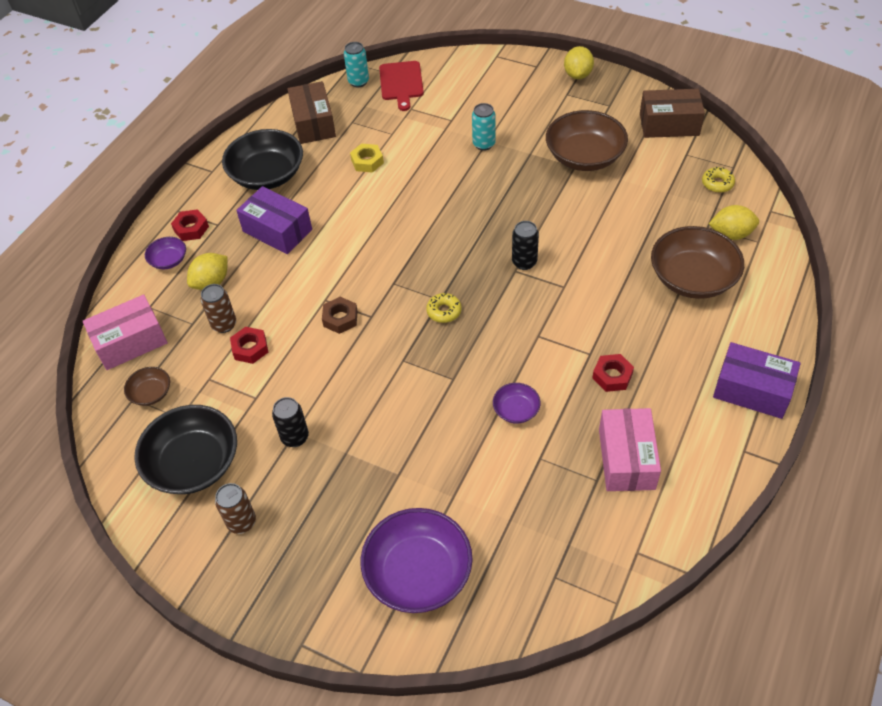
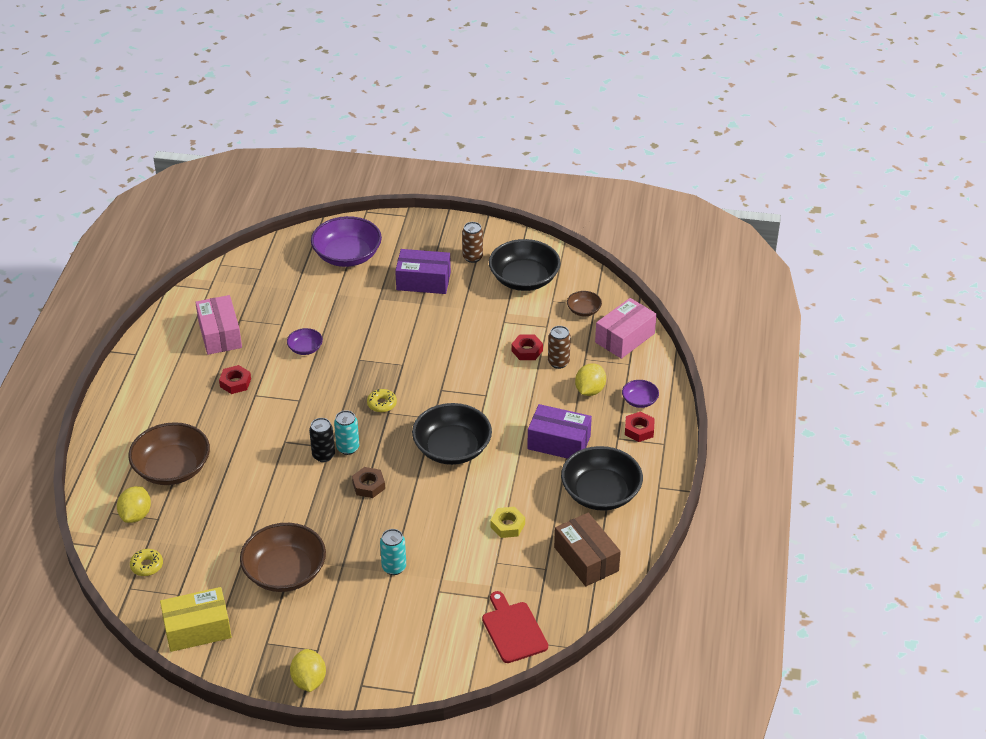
camera: 160 degrees right, 10 degrees down
(295, 437) = (461, 305): black can -> none
(340, 318) = (465, 383): brown nut -> brown nut (368, 485)
(358, 82) = (563, 622): turquoise can -> turquoise can (348, 448)
(387, 244) = (452, 448): none -> black bowl
(669, 124) = (197, 629): brown box -> yellow box
(731, 234) = (136, 515): yellow lemon -> yellow lemon turned 60 degrees counterclockwise
(752, 390) = (126, 392): purple box -> purple box (423, 281)

